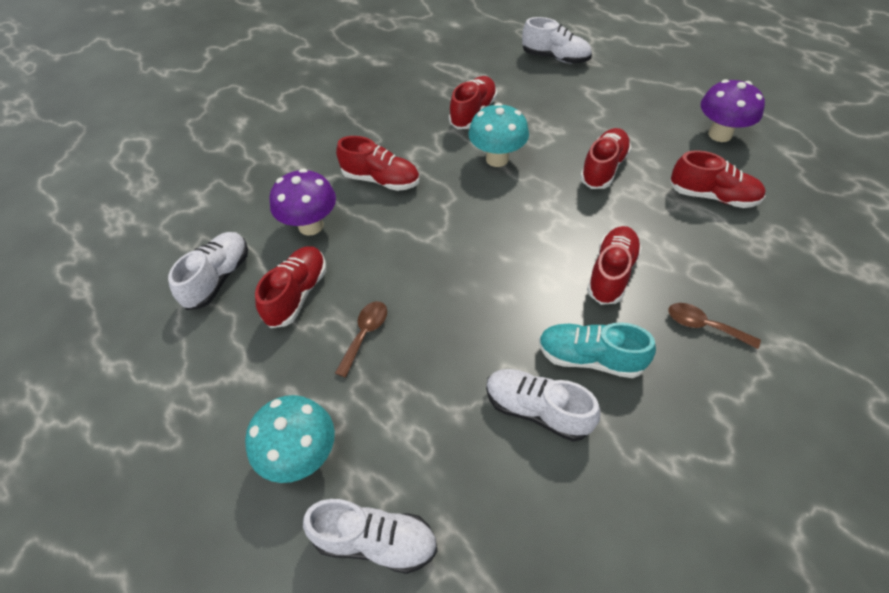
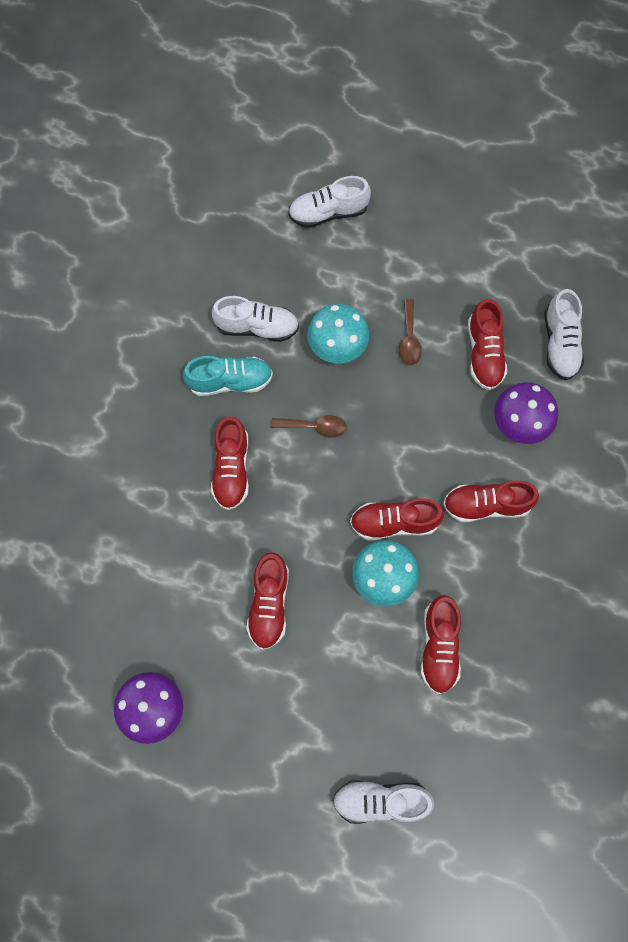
camera: 155 degrees right, 20 degrees up
(301, 456) = (402, 240): turquoise mushroom -> turquoise mushroom (337, 348)
(703, 326) = (147, 442): brown spoon -> brown spoon (315, 427)
(712, 196) = (154, 601): red shoe -> red shoe (394, 522)

